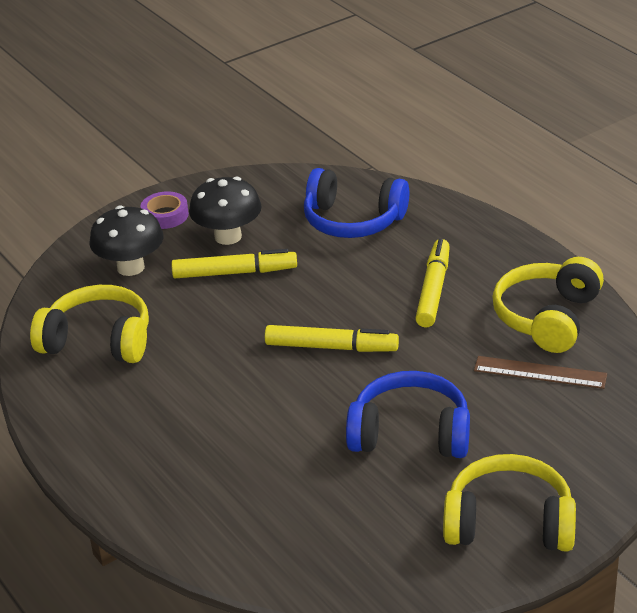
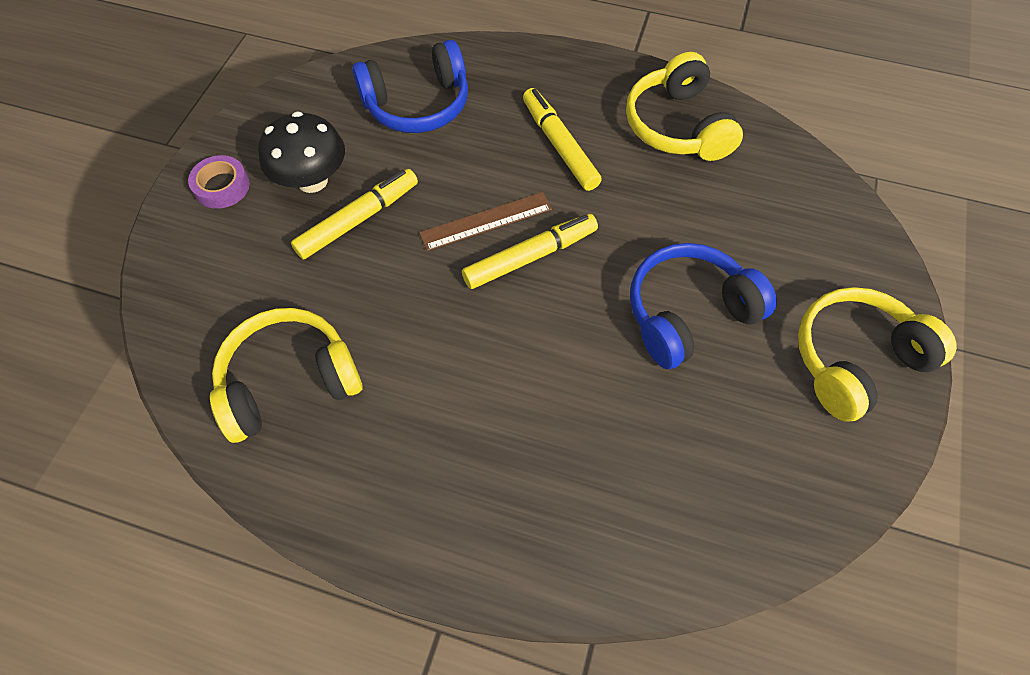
camera: 40 degrees left, 25 degrees up
(130, 267) = (241, 269): black mushroom -> none
(540, 372) = (725, 186): brown ruler -> brown ruler (486, 221)

